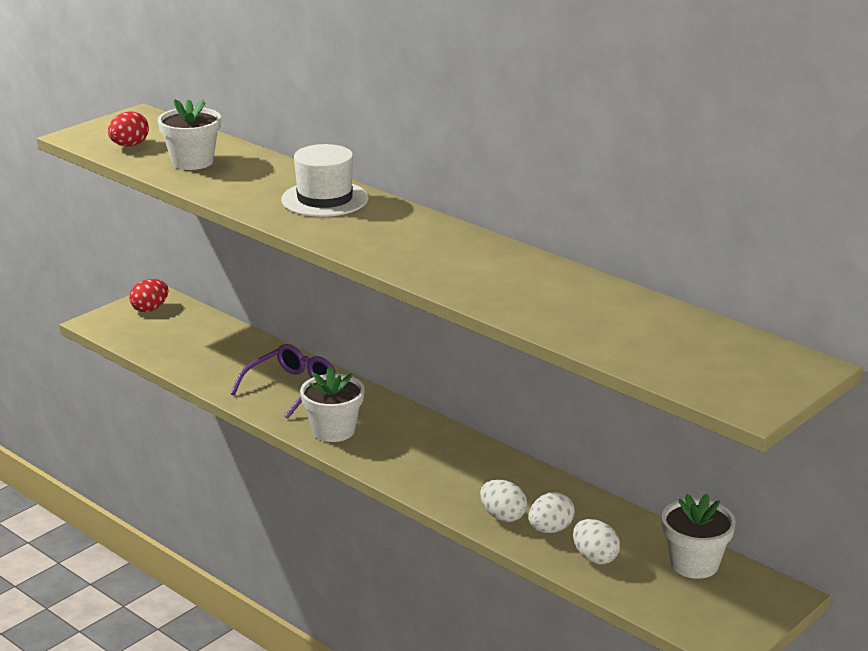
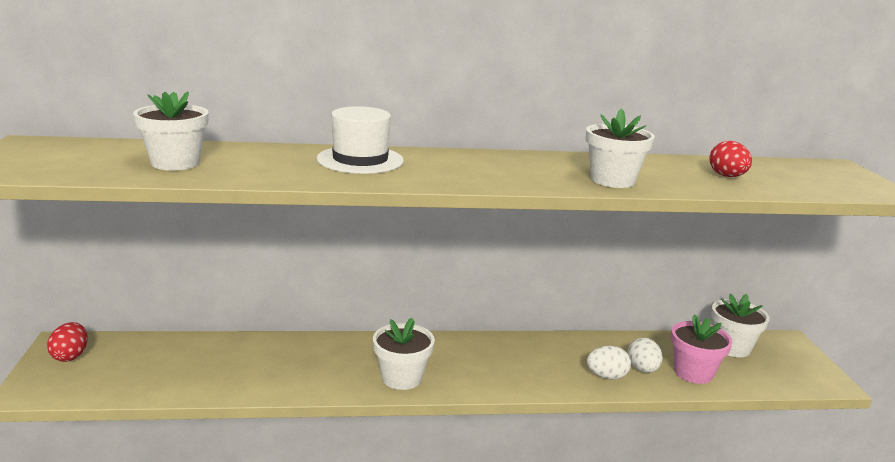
camera: 50 degrees left, 5 degrees down
(129, 145) = (73, 165): red egg -> red egg (727, 176)
(291, 388) = (313, 362): purple glasses -> none
(484, 289) = (612, 180): none -> white flower pot
(595, 558) = (693, 372): white egg -> pink flower pot

